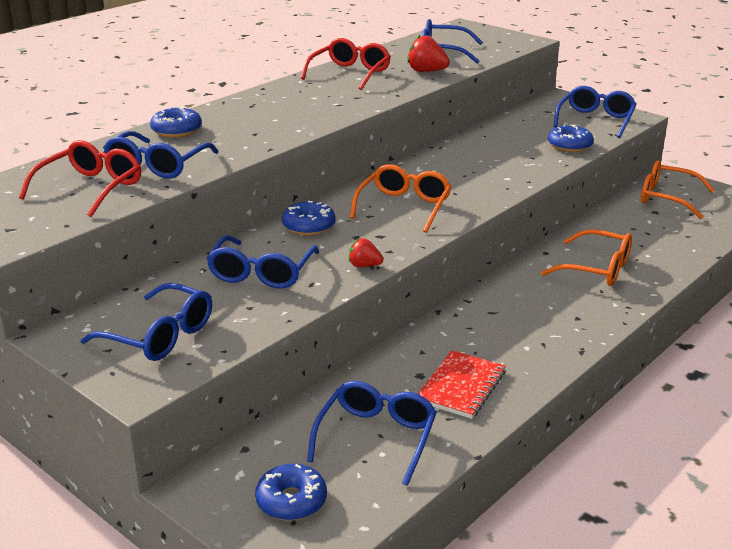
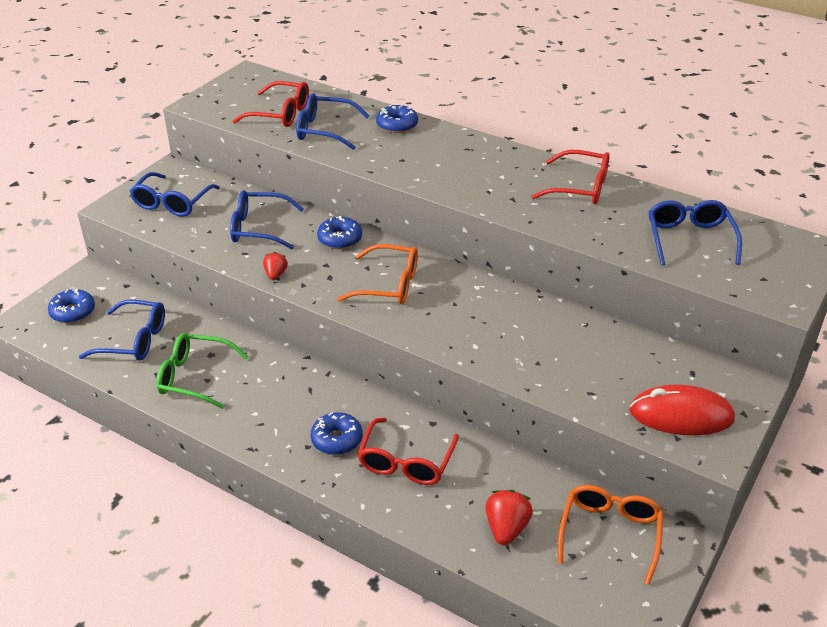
camera: 80 degrees right, 10 degrees up
(426, 71) = (613, 233): red strawberry -> red strawberry (506, 528)
(461, 386) = (195, 377): red notebook -> green glasses
(569, 145) = (585, 391): blue donut -> blue donut (337, 439)
(595, 120) = (681, 415): blue glasses -> red mouse
(596, 269) = (406, 461): orange glasses -> red glasses

